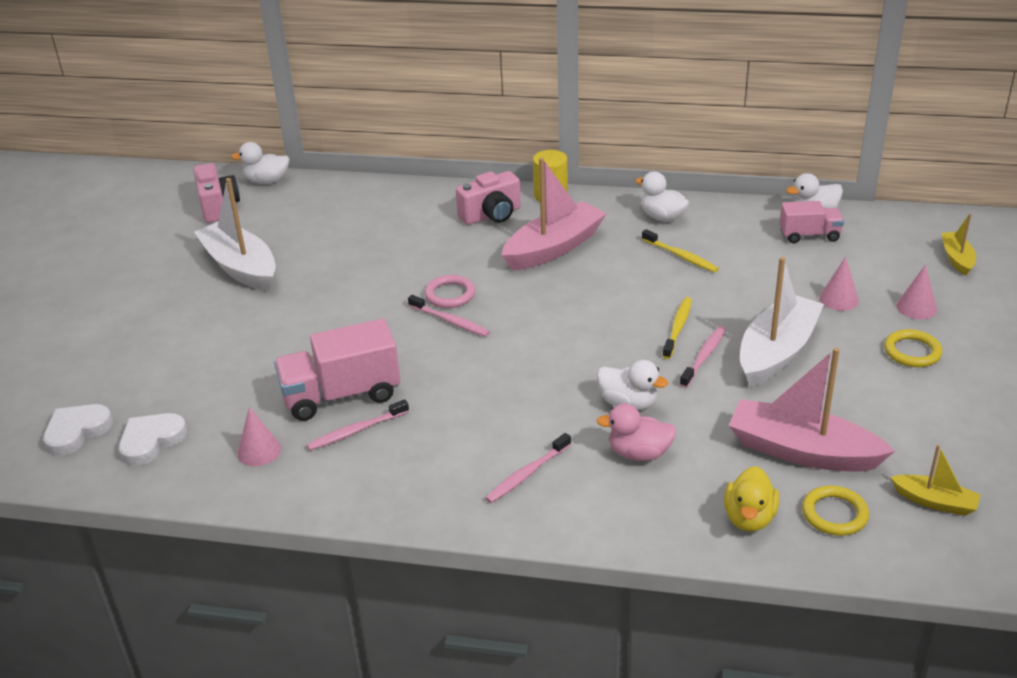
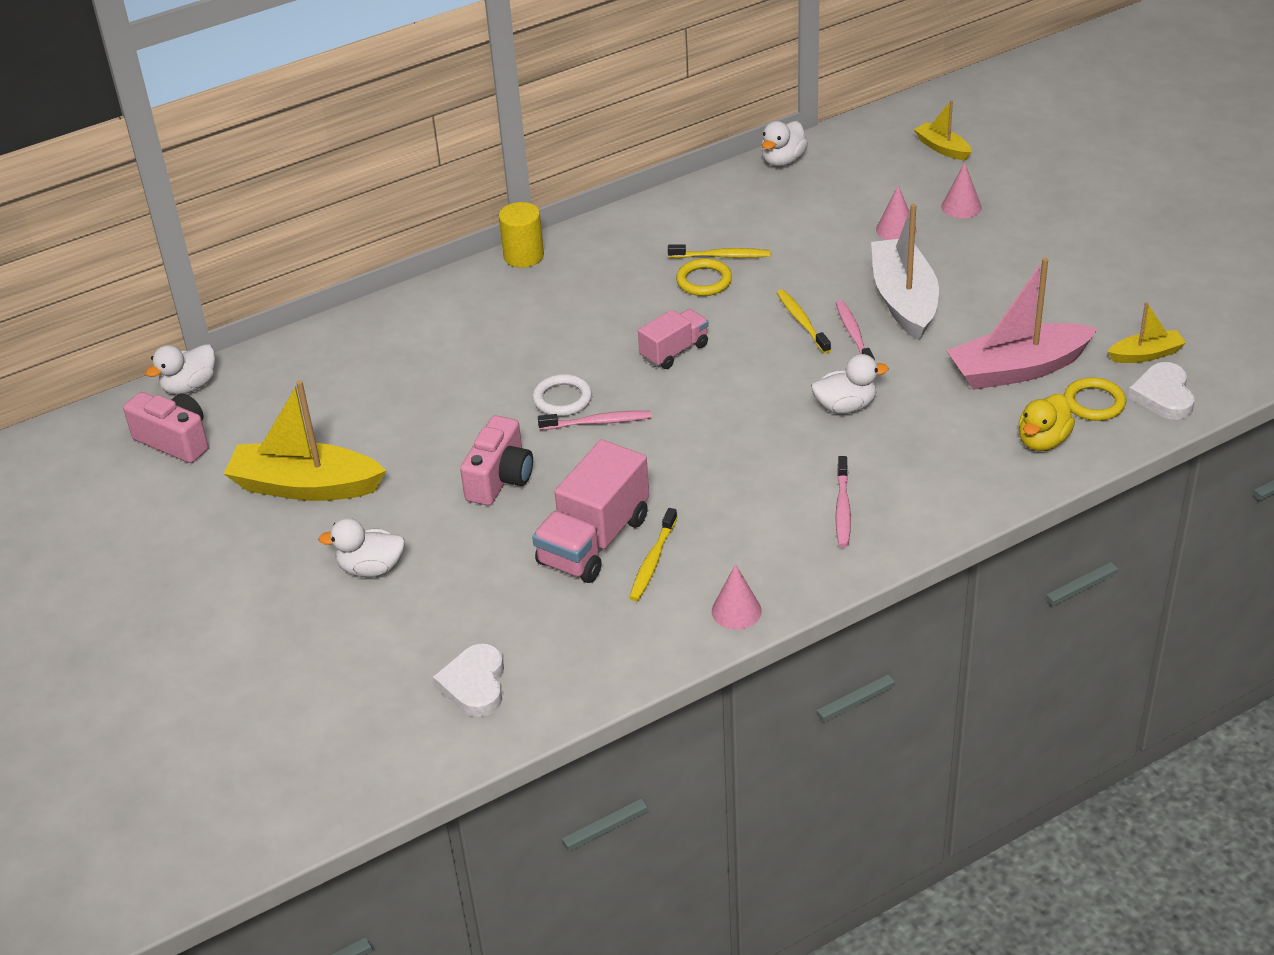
camera: 40 degrees left, 5 degrees up
(77, 431) = (384, 723): white heart -> white heart (1163, 395)
(241, 267) = (305, 486): white boat -> yellow boat
(259, 451) = (590, 629): pink cone -> pink cone (736, 611)
(356, 431) = (652, 561): pink toothbrush -> yellow toothbrush
(450, 295) = (562, 399): pink ring -> white ring
(491, 215) = (492, 303): pink camera -> pink camera (500, 479)
(554, 248) = (598, 305): pink boat -> none
(639, 453) = (905, 441): pink duck -> none
(662, 217) = (657, 227): white duck -> white duck (371, 568)
(749, 518) = (1043, 441): yellow duck -> yellow duck turned 60 degrees clockwise
(809, 235) = (804, 183): pink truck -> pink truck (674, 351)
(912, 352) = (1000, 246): yellow ring -> yellow ring (704, 281)

